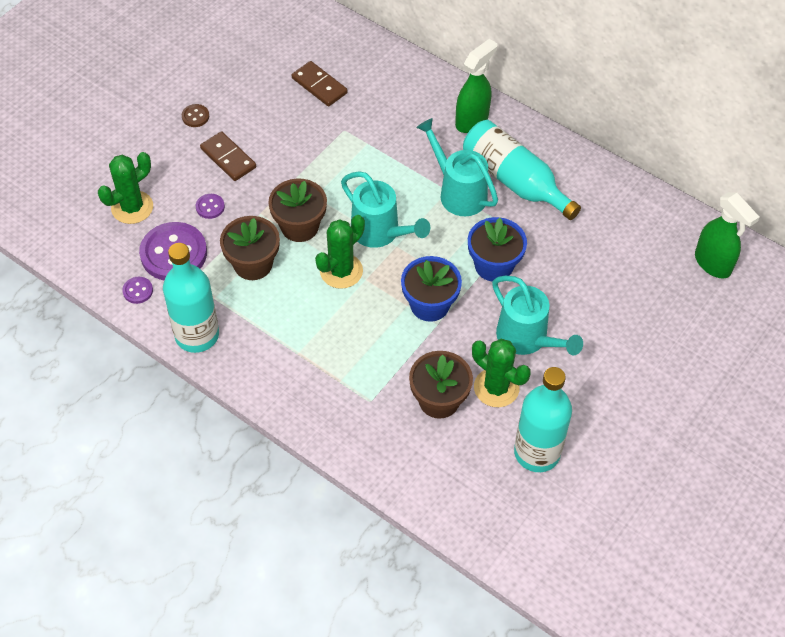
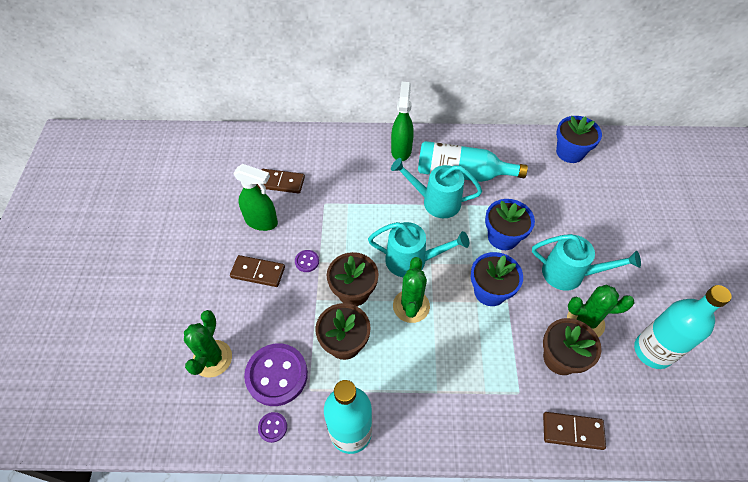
camera: 35 degrees left, 0 degrees up
(195, 116) = (207, 255): brown button -> none
(210, 207) = (275, 318): purple button -> purple button (307, 261)
(388, 459) = (572, 431): none -> brown domino
(661, 227) = (570, 152): none -> blue flower pot
(713, 264) = (618, 157): green spray bottle -> green spray bottle (262, 222)

